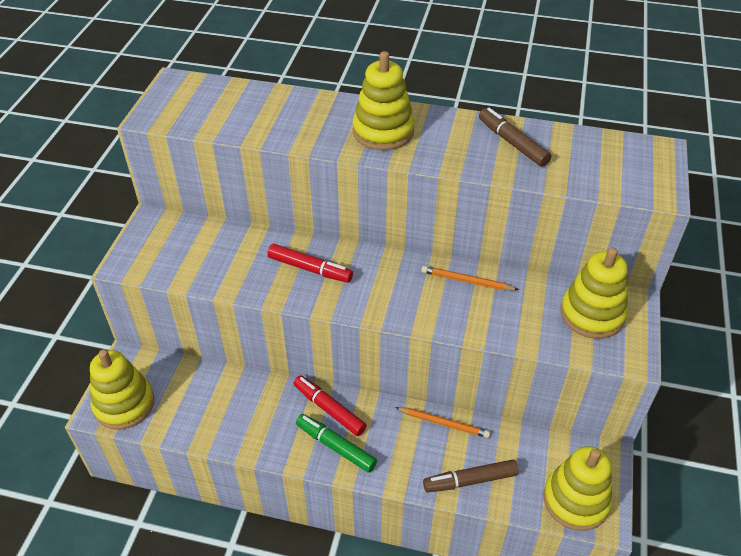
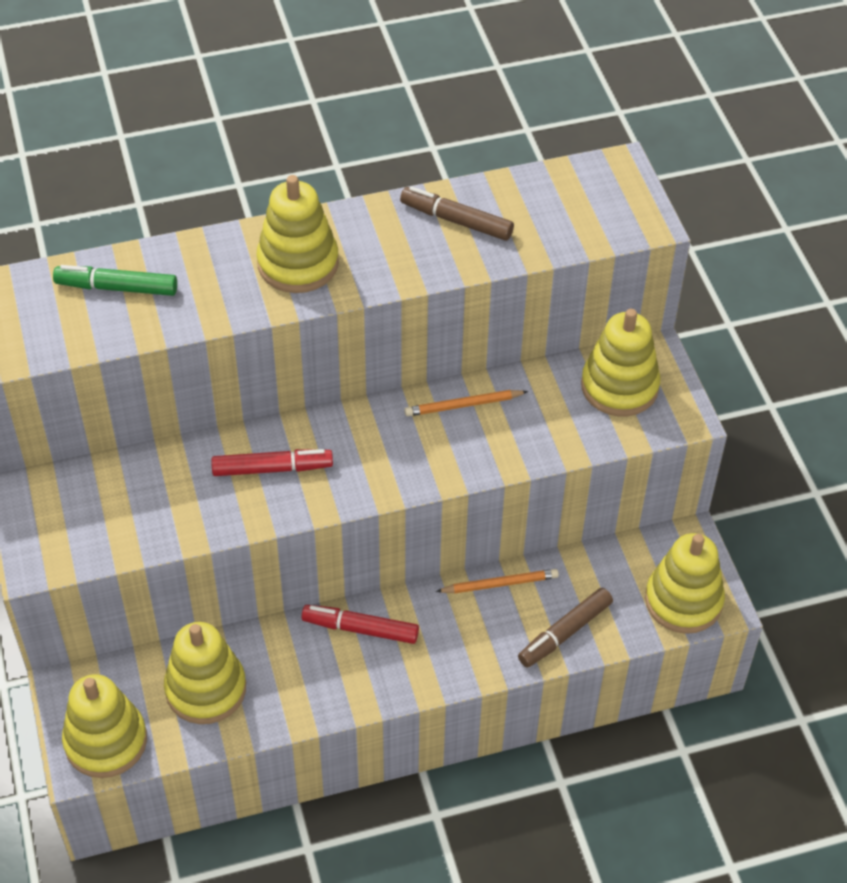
camera: 30 degrees left, 5 degrees up
(206, 401) = (206, 689): none -> yellow stacking toy
(336, 446) = (396, 667): green marker -> green marker (117, 288)

